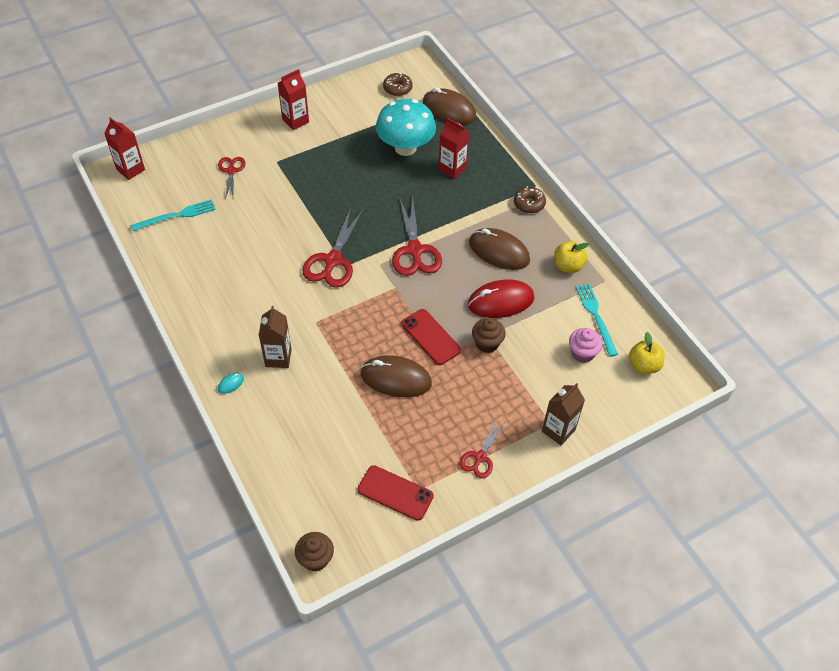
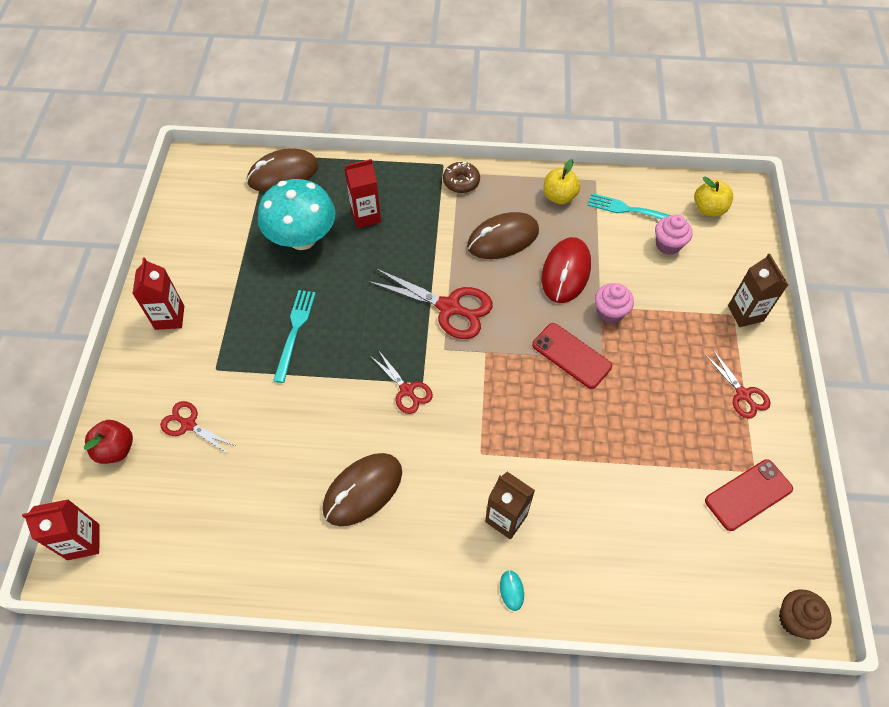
camera: 55 degrees left, 5 degrees up
(176, 215) = (208, 523): turquoise fork -> turquoise fork (294, 331)
(193, 149) = (116, 449): none -> red apple
(333, 260) = (407, 390): red scissors -> red scissors, size x0.58
(396, 379) = (605, 416): brown mouse -> brown mouse (363, 490)
(397, 88) = (212, 199): brown donut -> none
(430, 337) = (571, 355): red phone -> red phone turned 45 degrees clockwise
(487, 343) = (610, 312): brown cupcake -> pink cupcake

